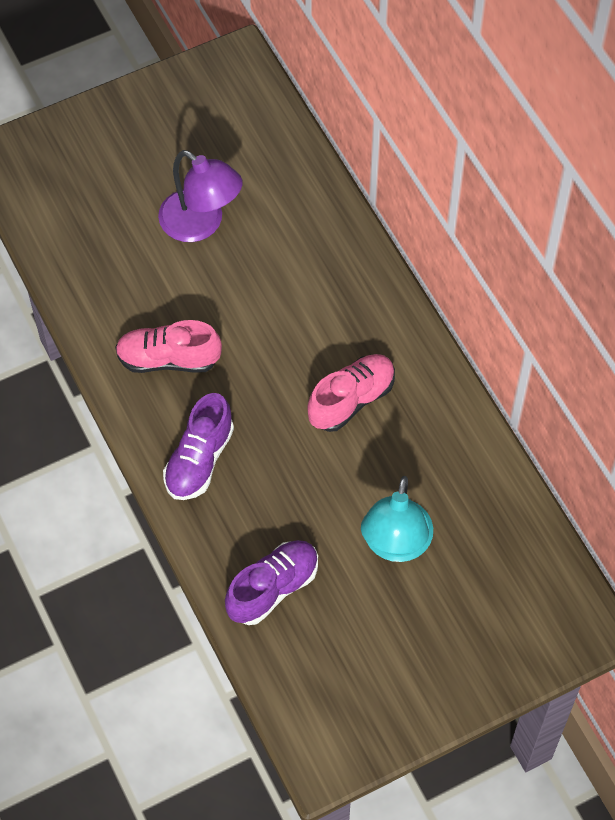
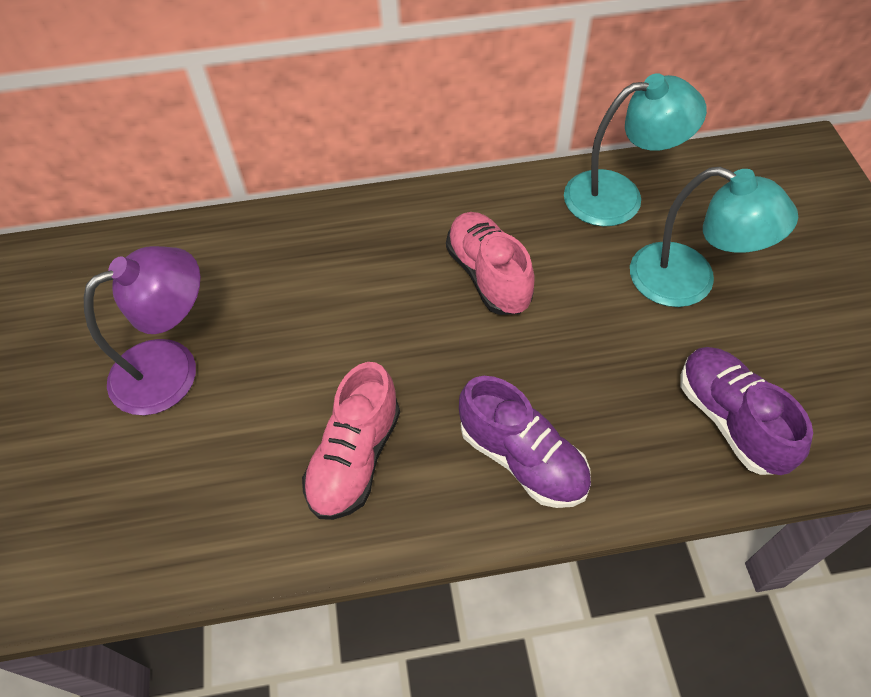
camera: 70 degrees left, 5 degrees down
(473, 478) = (619, 196): none -> turquoise lamp

